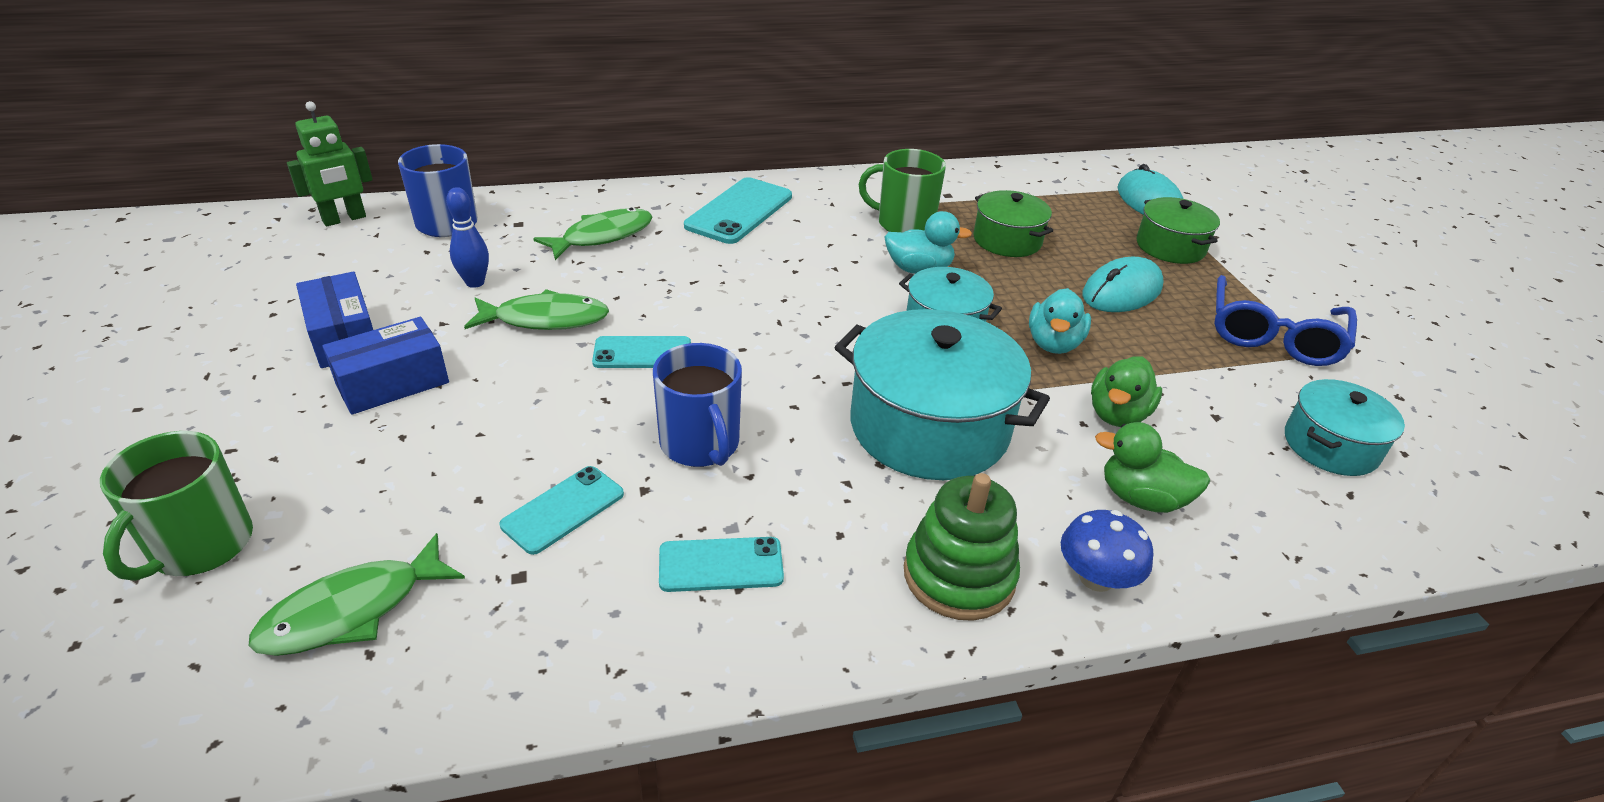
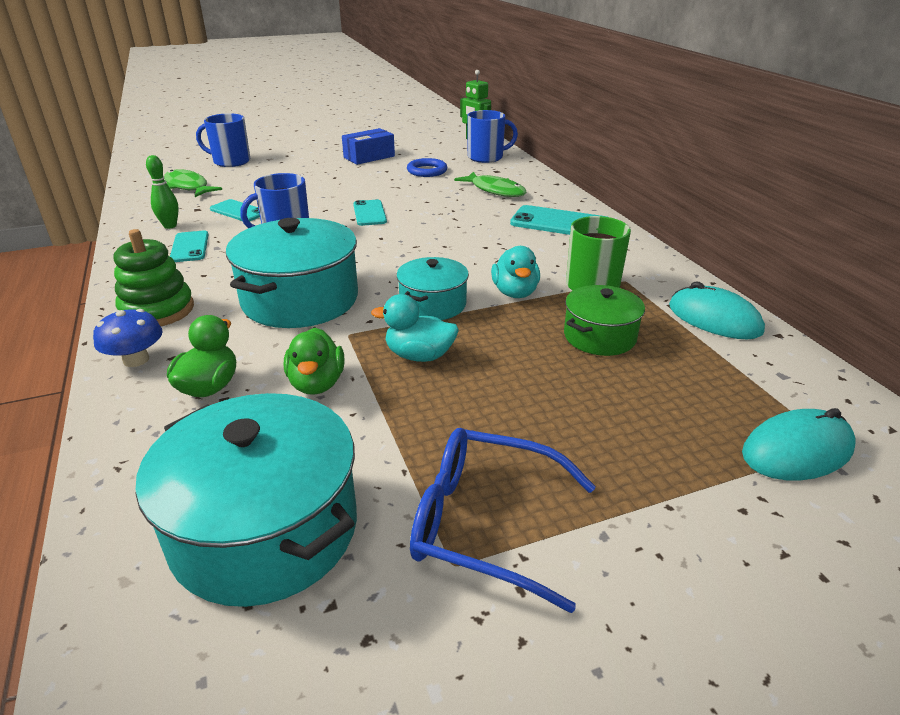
camera: 85 degrees right, 5 degrees down
(200, 546) = (230, 161): green mug -> blue mug
(392, 383) = (334, 170): blue box -> none
(475, 282) = (427, 171): blue bowling pin -> blue ring
(545, 319) = (396, 189): green fish -> none
(602, 610) = (170, 226): none -> green bowling pin
(1117, 415) = (317, 384): green duck -> green duck turned 120 degrees counterclockwise
(1121, 291) = (534, 404): turquoise mouse -> turquoise mouse (714, 319)
(1170, 247) = (671, 456): green pot -> none
(1330, 446) = (265, 529): turquoise pot -> turquoise pot, size x1.76

